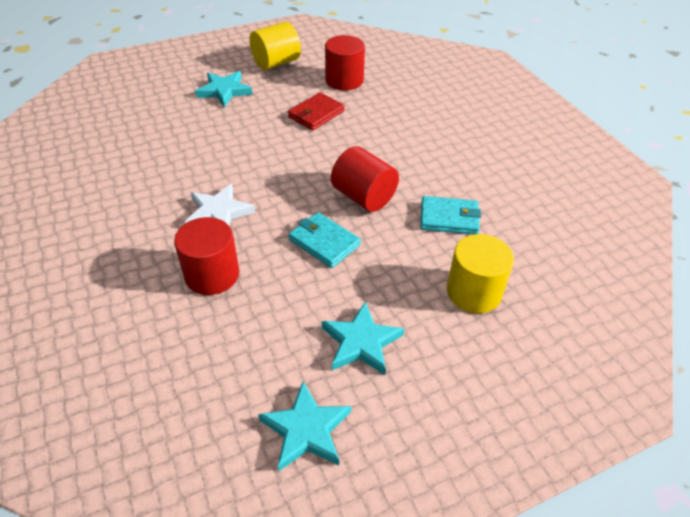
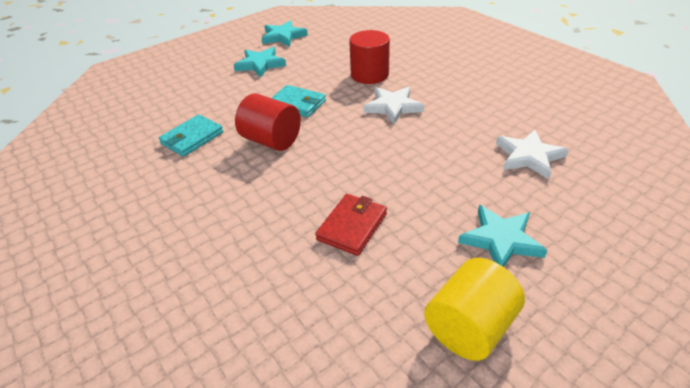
camera: 170 degrees right, 5 degrees down
(145, 135) = (528, 156): none -> white star
(344, 80) = (333, 306): red cylinder -> none
(449, 218) = (192, 138): turquoise wallet -> turquoise wallet turned 45 degrees counterclockwise
(474, 292) = (183, 96): yellow cylinder -> none

